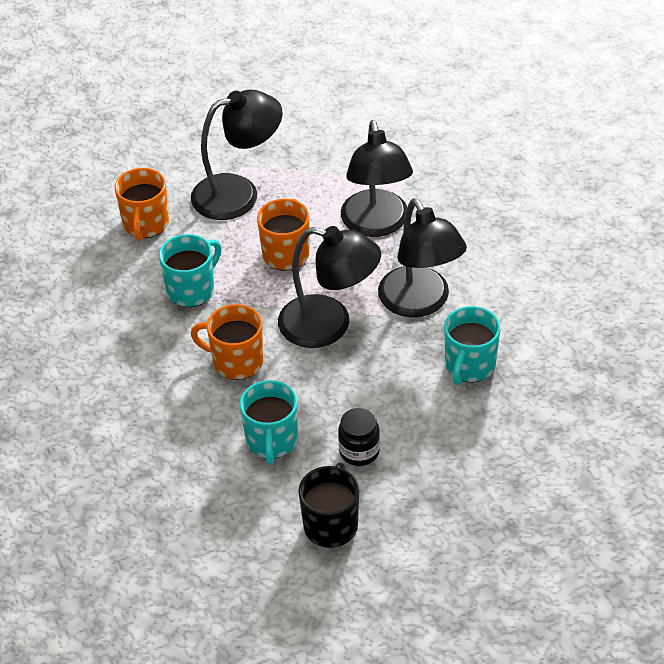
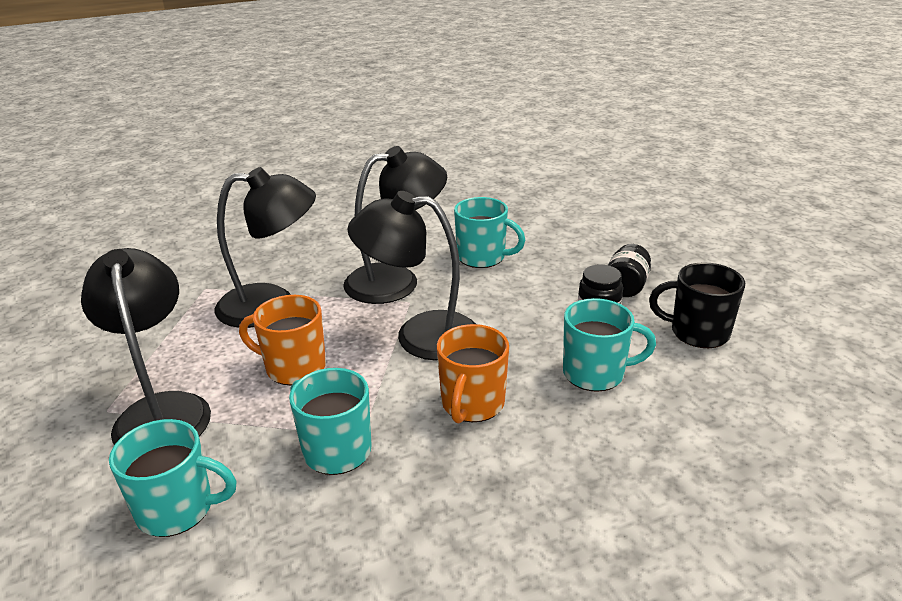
camera: 90 degrees left, 15 degrees down
(145, 224) = (178, 509): orange mug -> turquoise mug
(329, 325) = (420, 335): black lamp -> black lamp turned 105 degrees counterclockwise
(413, 480) = (626, 287): none -> black jar

